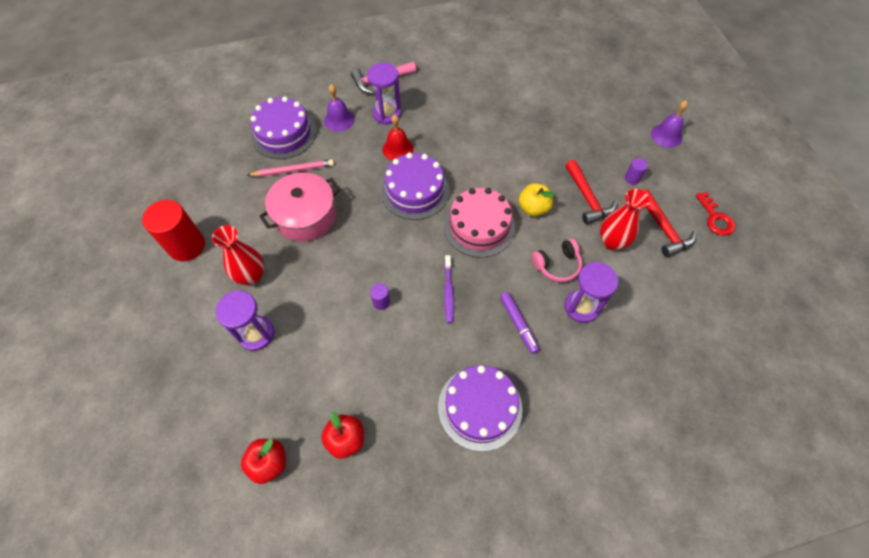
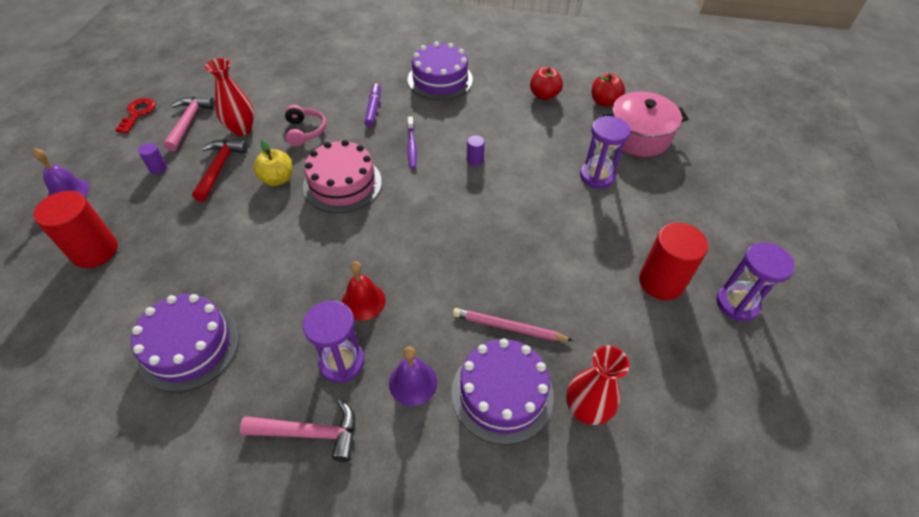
camera: 155 degrees left, 10 degrees down
(251, 276) = (592, 224): red vase -> red vase (586, 410)
(305, 216) = (514, 262): pink pot -> pink pot (638, 136)
(415, 191) = (379, 242): purple cake -> purple cake (189, 346)
(448, 292) = (411, 146): purple toothbrush -> purple toothbrush turned 150 degrees clockwise
(557, 265) = (304, 131): pink headphones -> pink headphones turned 75 degrees clockwise
(581, 307) = (315, 101): purple hourglass -> purple hourglass (737, 304)
(595, 110) = (95, 251): none -> red cylinder
(663, 229) = (189, 122): red hammer -> pink hammer

